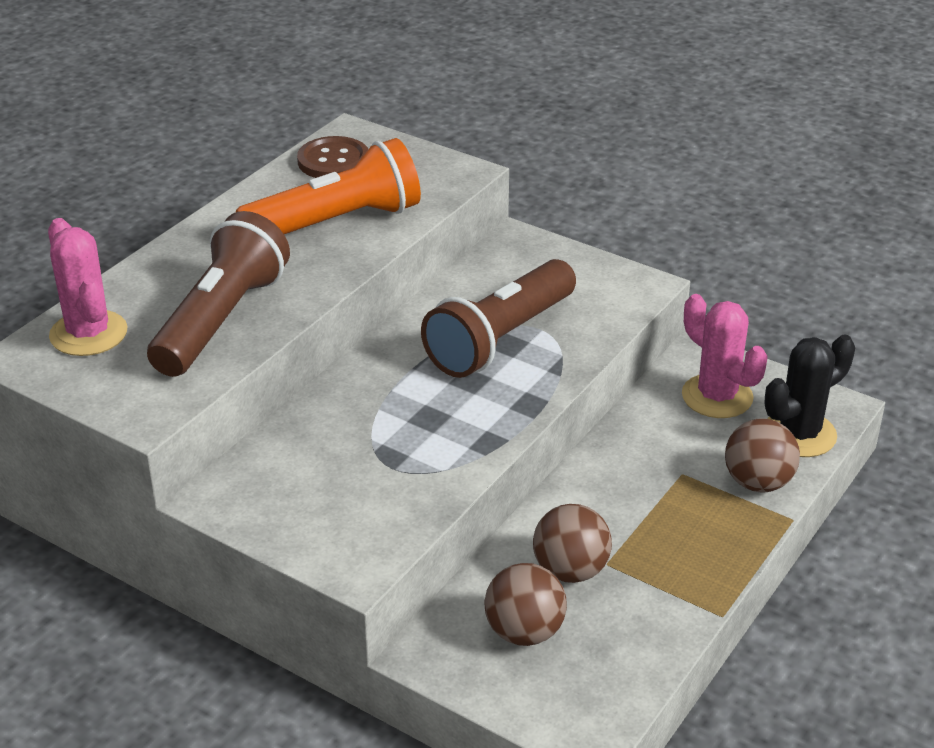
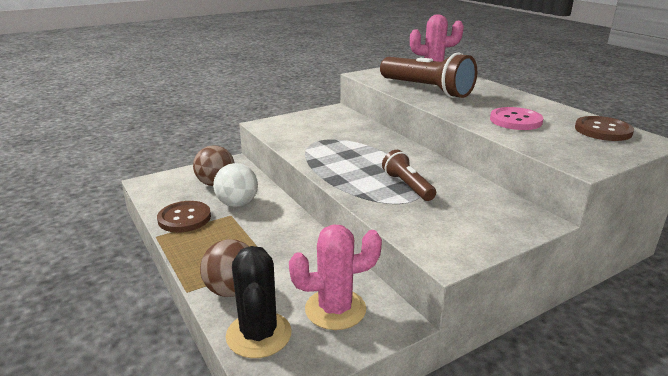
camera: 115 degrees right, 10 degrees down
(336, 222) = (515, 120): orange flashlight -> pink button
(500, 339) = (407, 186): brown flashlight -> brown flashlight, size x0.54
(570, 571) = (237, 204): brown ball -> white ball
(656, 610) = (184, 218): none -> brown button

